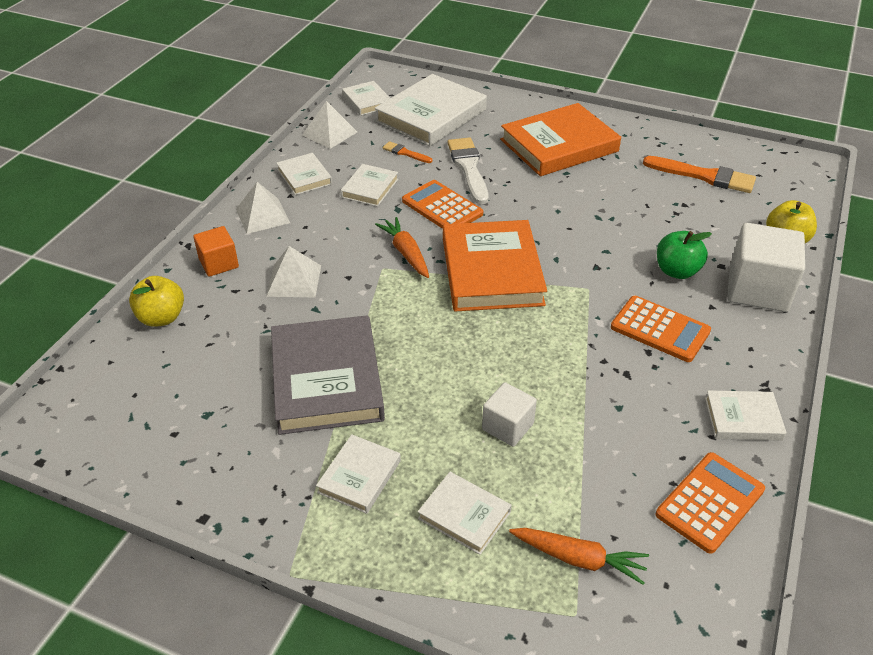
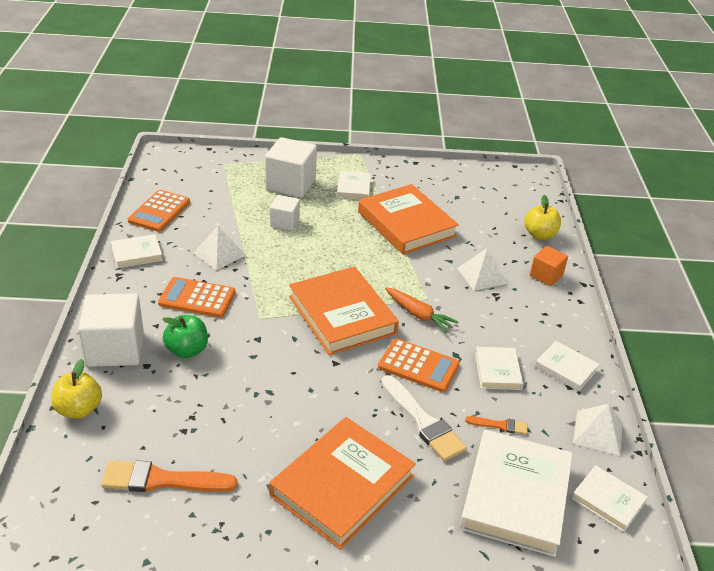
camera: 155 degrees right, 5 degrees down
(262, 216) = (558, 320): white pyramid -> white pyramid (219, 254)
(327, 379) = (406, 224): grey book -> orange book
(464, 515) = (290, 184): white book -> white cube
(578, 558) = (227, 180): orange carrot -> none

